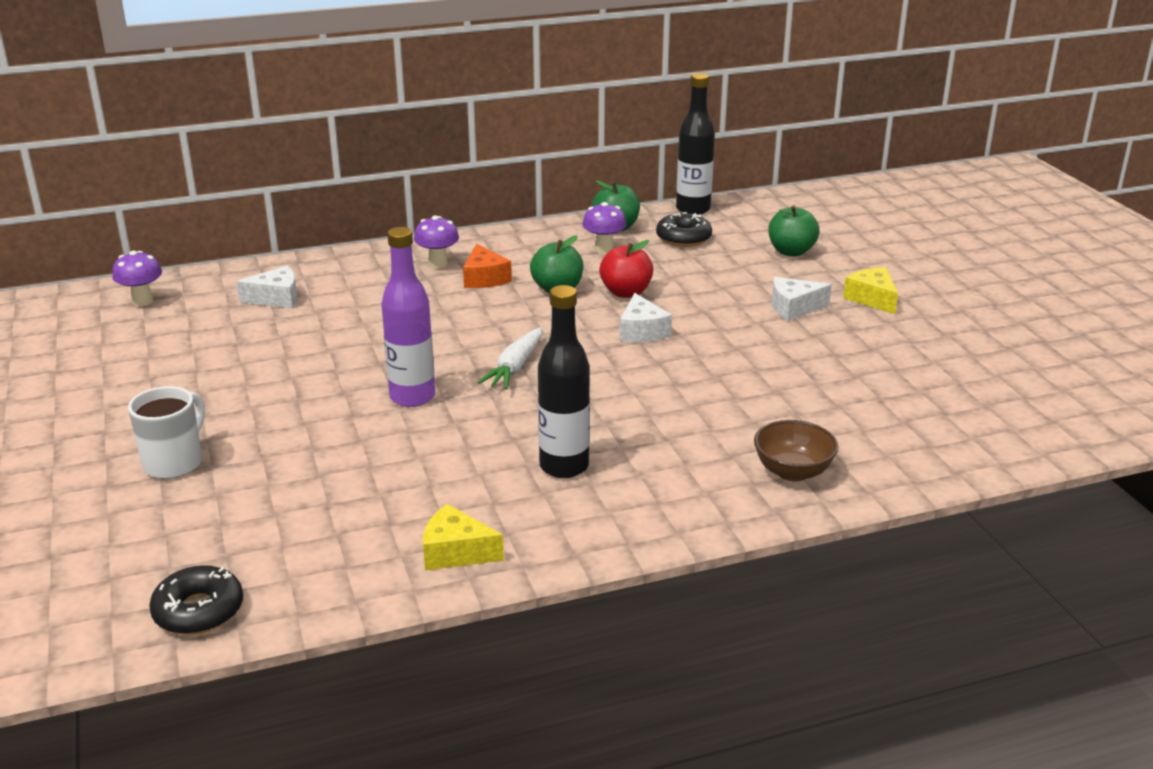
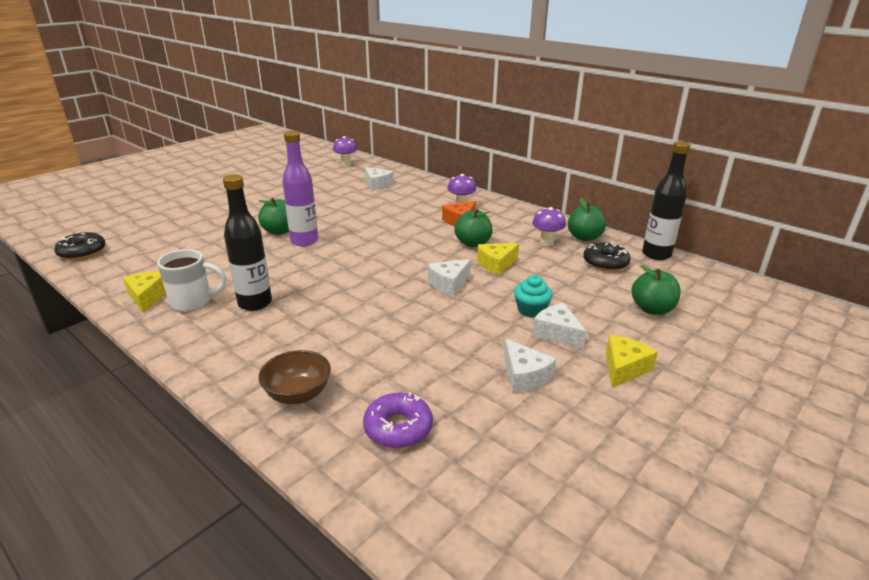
camera: 60 degrees right, 0 degrees up
(175, 462) = (207, 211): white mug -> white mug (193, 302)
(351, 410) = (279, 231): none -> green apple
(515, 367) = (362, 258): white carrot -> none
(626, 292) = (496, 264): red apple -> yellow cheese
(741, 306) = (531, 310): none -> turquoise cupcake
(850, 346) = (524, 376): none -> white cheese
(884, 428) = (398, 428): none -> purple donut

